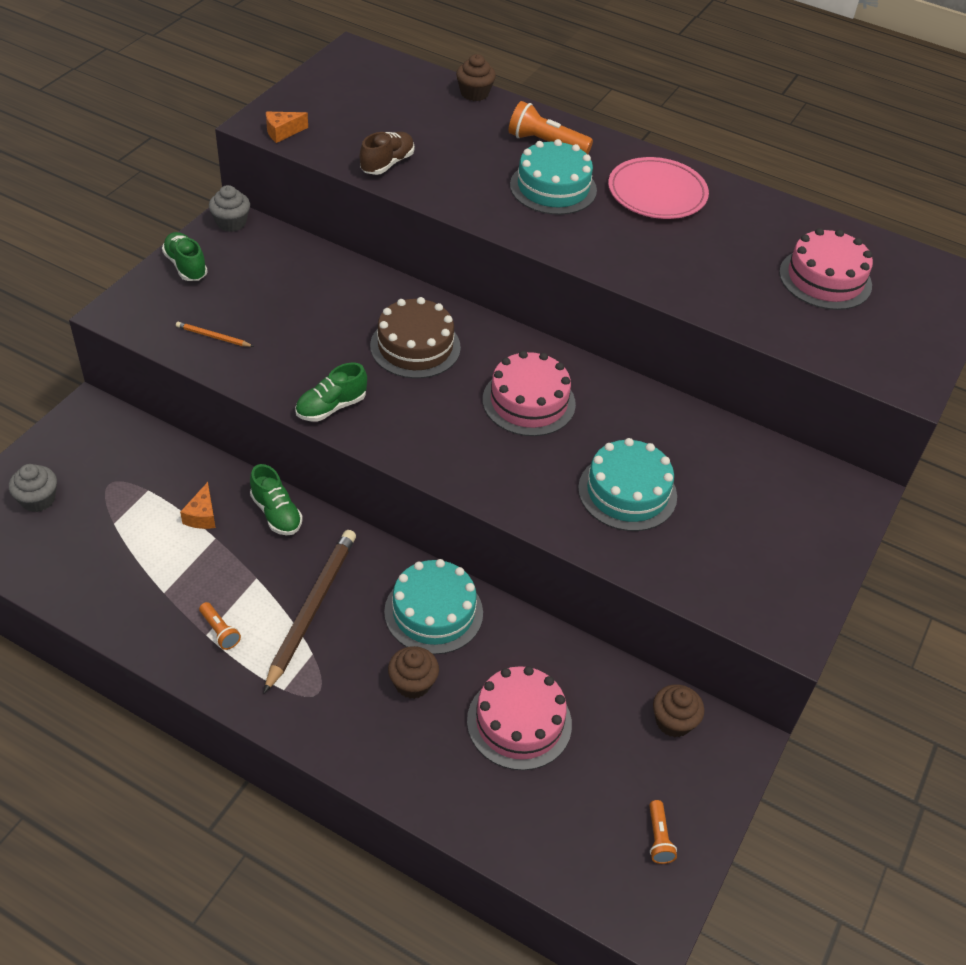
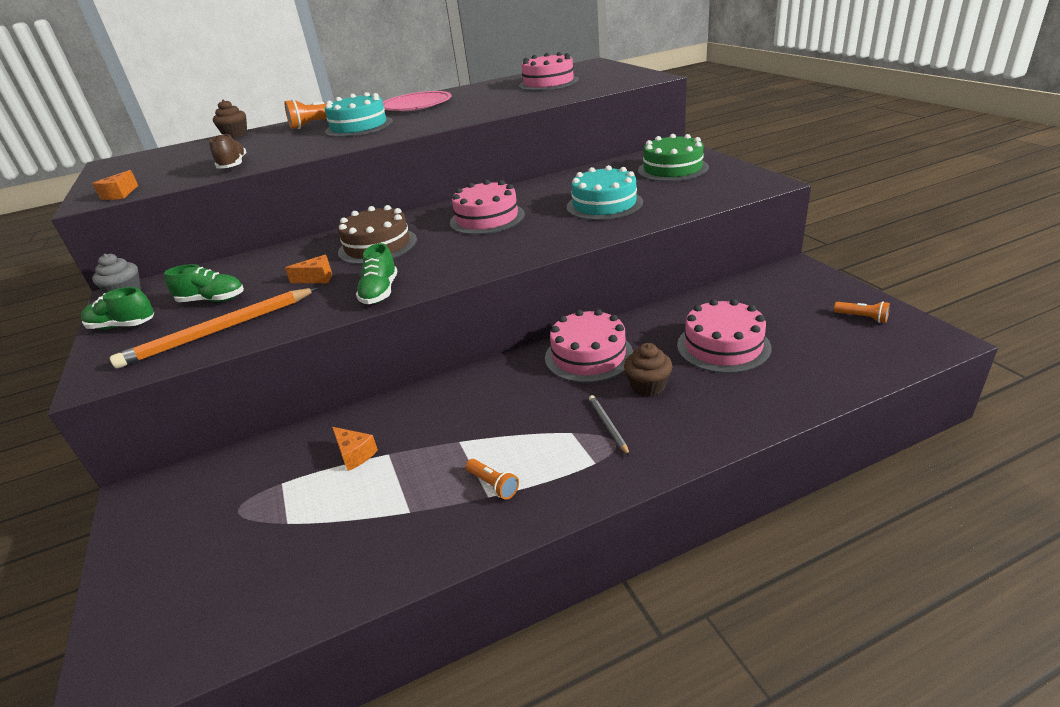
camera: 45 degrees left, 15 degrees down
(38, 499) = (180, 579): grey cupcake -> none
(213, 337) = (219, 331): orange pencil -> orange pencil, size x2.23
(220, 631) = (493, 485): orange flashlight -> orange flashlight turned 45 degrees clockwise
(276, 513) = (407, 408): green shoe -> green shoe (212, 300)
(311, 609) = (524, 418): brown pencil -> none
(330, 342) = (317, 278): none -> orange cheese
(336, 677) = (608, 426): none -> grey pencil
(433, 612) = (588, 355): turquoise cake -> pink cake
(673, 721) = (765, 286): brown cupcake -> none
(780, 516) = (672, 169): none -> green cake

